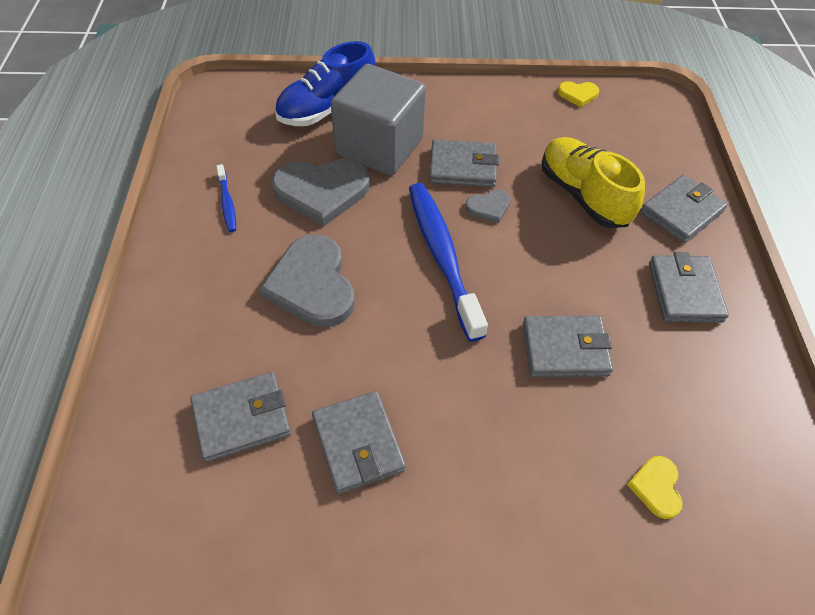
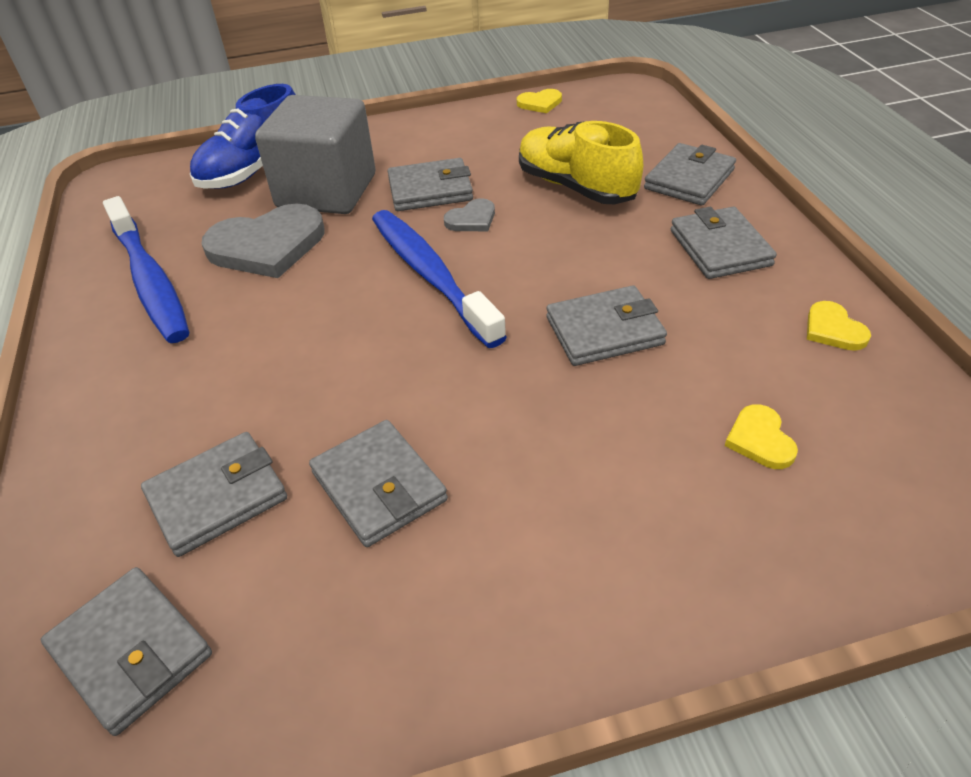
camera: 10 degrees left, 10 degrees down
(163, 529) = (131, 652): none -> grey wallet
(227, 203) = (150, 281): blue toothbrush -> blue toothbrush, size x2.21
(312, 284) = (277, 337): grey heart -> none
(751, 400) = (833, 329): none -> yellow heart

